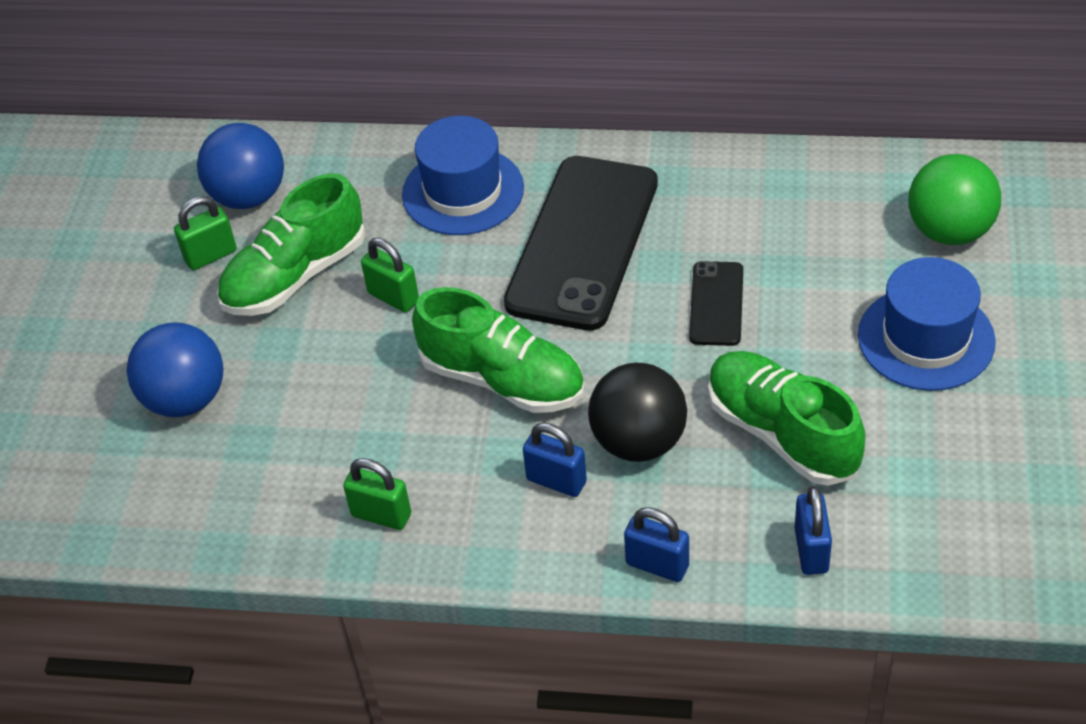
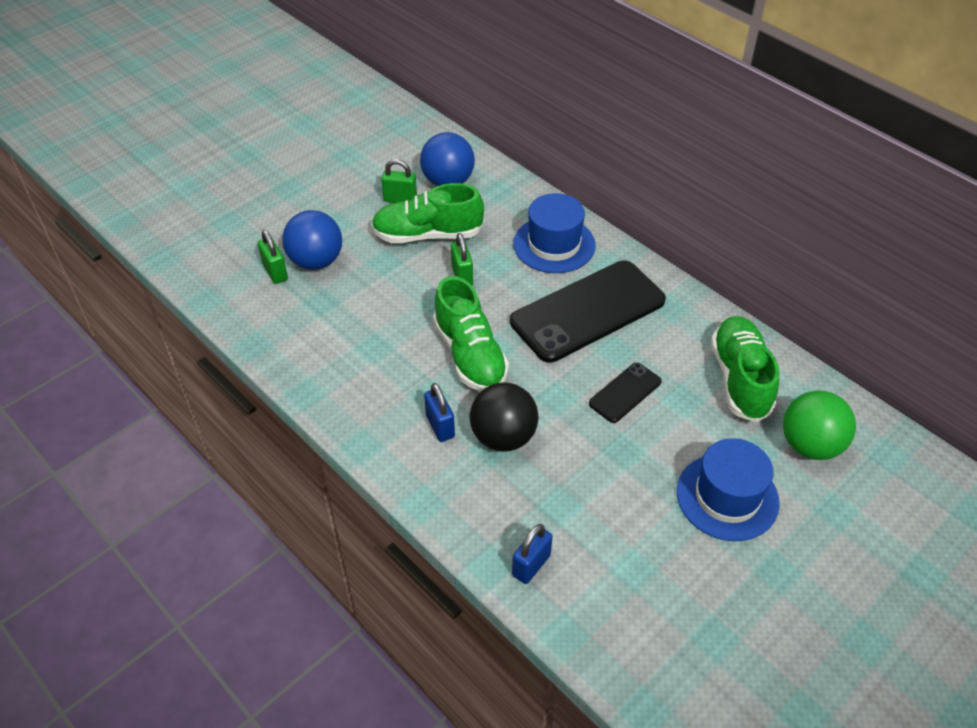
camera: 35 degrees right, 0 degrees up
(381, 515) = (340, 381): green padlock -> green padlock (275, 272)
(657, 565) = (442, 509): blue padlock -> none
(781, 433) = (584, 489): green shoe -> green shoe (740, 379)

